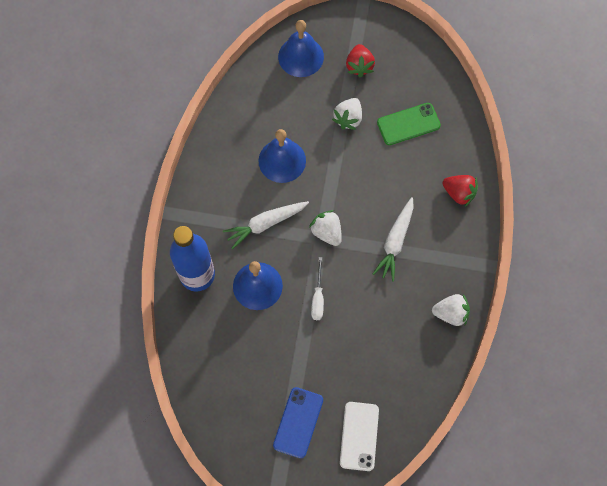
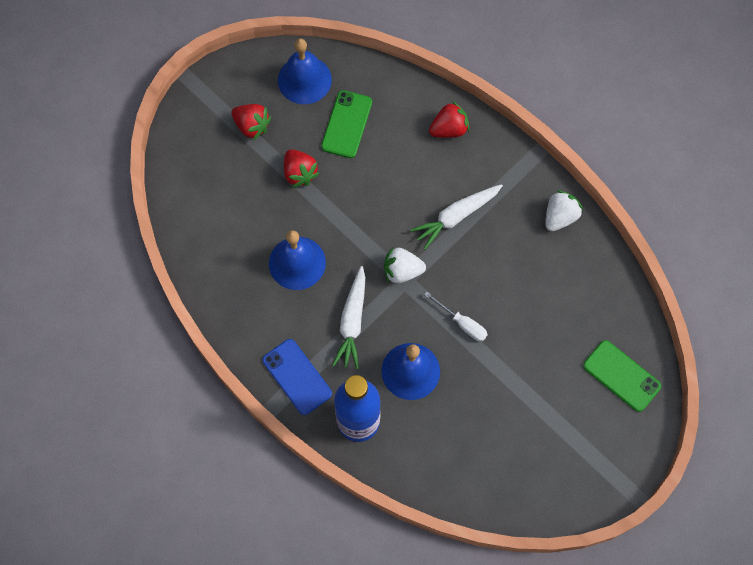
camera: 55 degrees left, 0 degrees up
(298, 422) = (572, 422): blue phone -> blue phone (297, 377)
(301, 56) = (199, 172): blue bell -> blue bell (304, 80)
(348, 119) = (299, 173): white strawberry -> red strawberry
(359, 436) = (621, 376): white phone -> green phone
(395, 242) = (456, 216): white carrot -> white carrot turned 90 degrees clockwise

